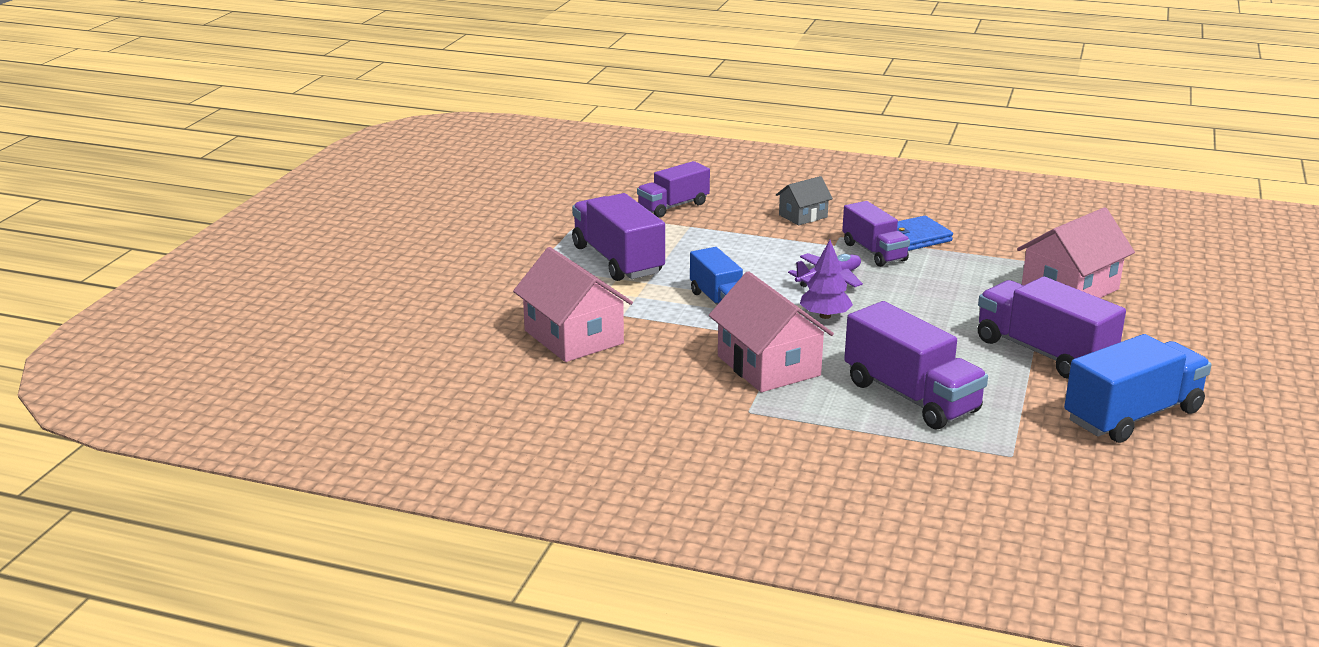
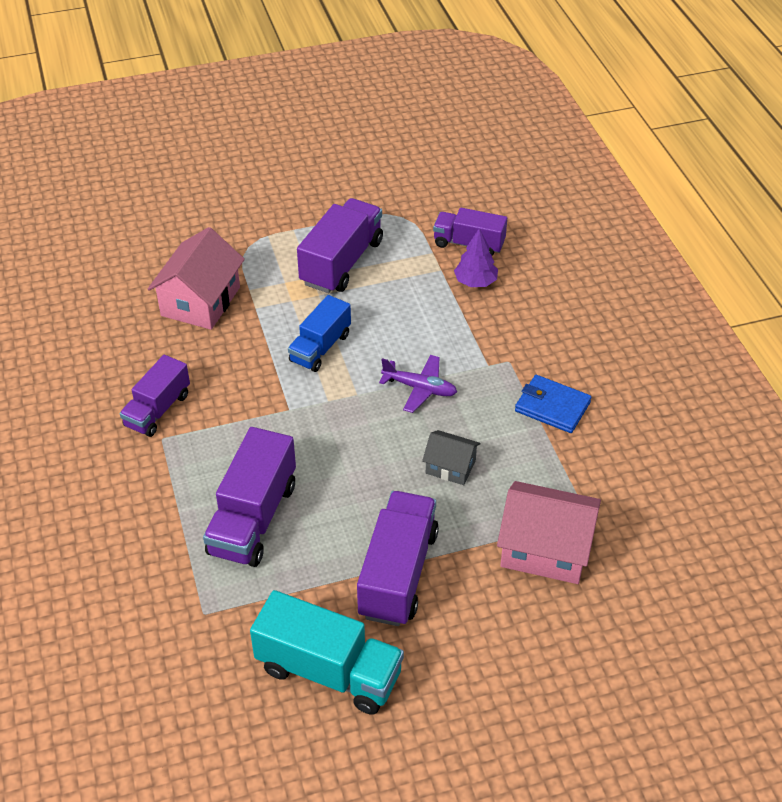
camera: 55 degrees right, 20 degrees up
(768, 366) = (239, 419): pink house -> none
(803, 216) = (527, 322): grey house -> grey house (450, 467)
(825, 316) = (349, 414): purple tree -> purple tree (475, 282)
(874, 252) = (498, 394): purple truck -> purple truck (157, 410)
(1132, 416) = (329, 671): blue truck -> turquoise truck

